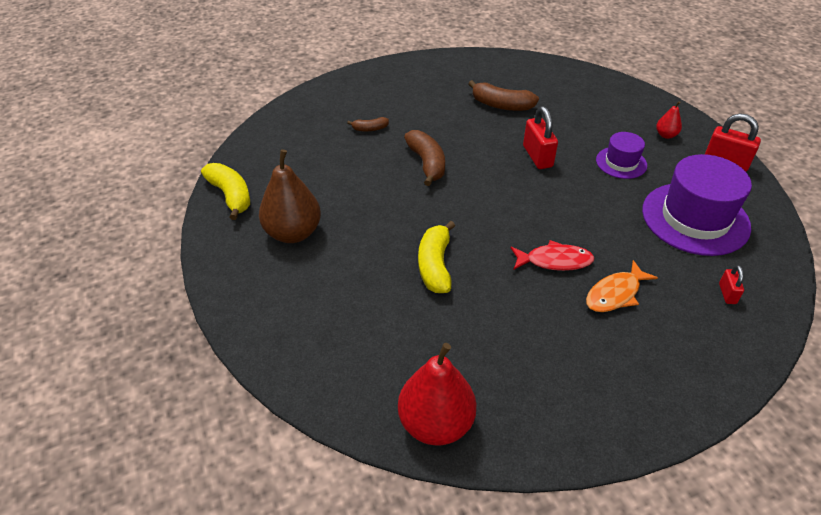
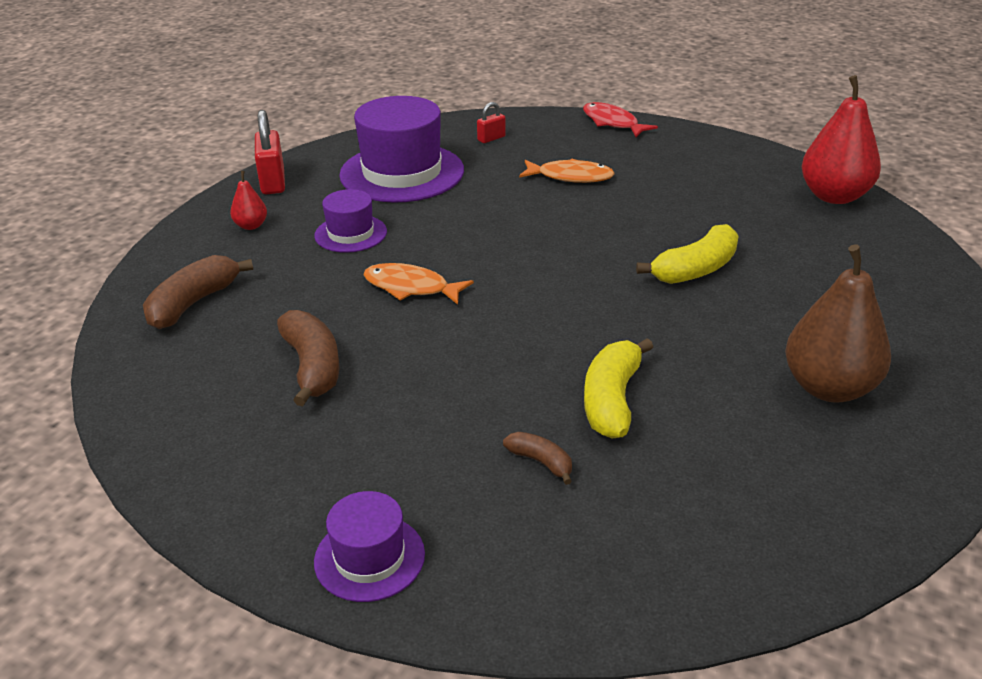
camera: 130 degrees left, 10 degrees down
(230, 195) = (886, 497): yellow banana -> yellow banana (612, 400)
(379, 77) = (369, 557): none -> purple hat
(427, 163) = (544, 361): brown banana -> brown banana (193, 303)
(537, 156) = (411, 287): red padlock -> orange fish
(554, 261) = (577, 214): red fish -> red fish (612, 123)

